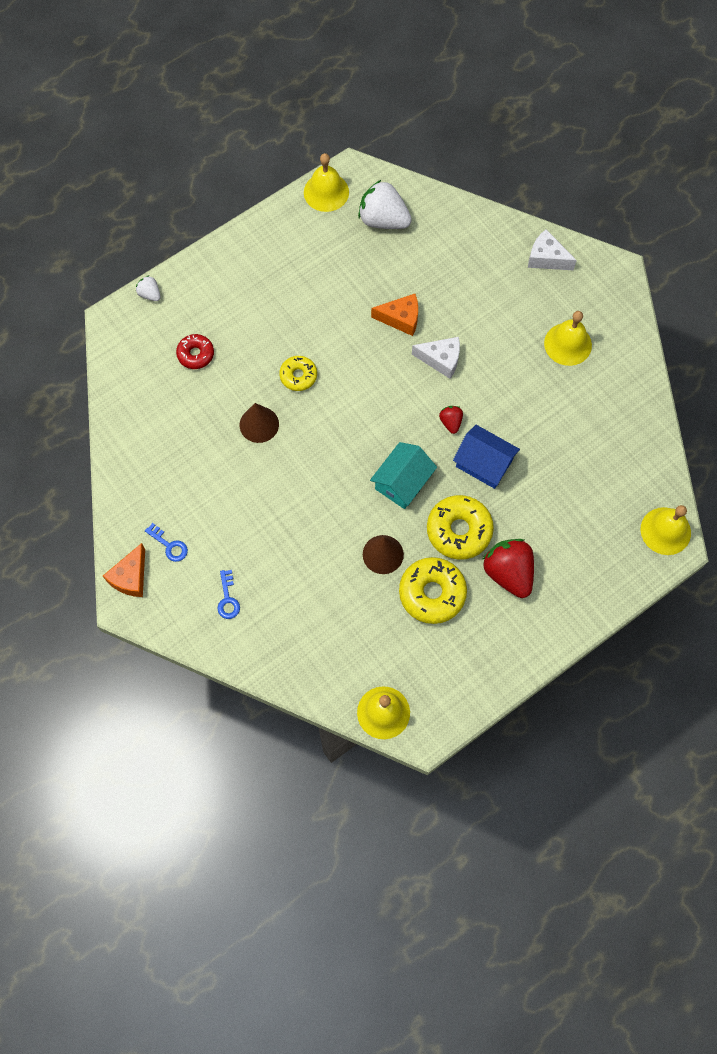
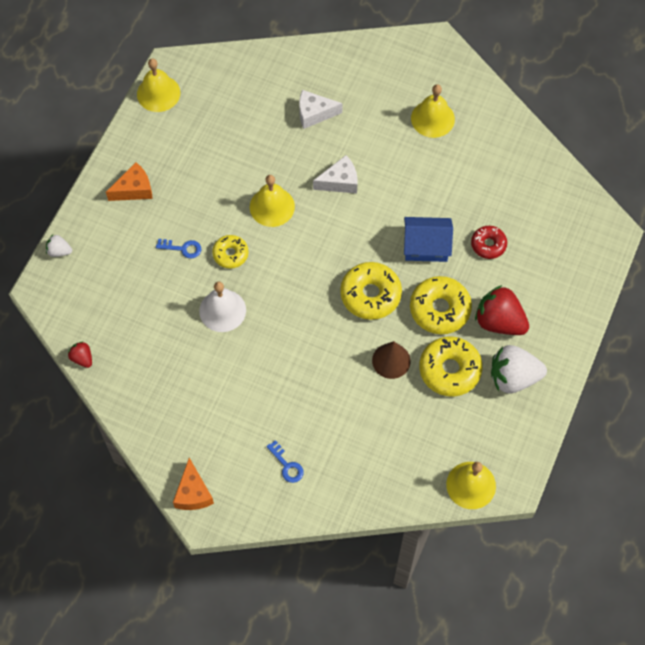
camera: 30 degrees left, 5 degrees down
(169, 545) = (209, 449): blue key -> blue key (182, 248)
(196, 354) = (131, 281): red donut -> red donut (488, 245)
(259, 424) = (222, 310): brown cone -> white bell
(383, 220) = (221, 93): white strawberry -> white strawberry (513, 377)
(401, 318) = (286, 165): orange cheese -> orange cheese (134, 189)
(402, 482) = (370, 295): turquoise house -> yellow donut
(450, 422) = (379, 227): red strawberry -> red strawberry (82, 358)
(546, 258) = (373, 59): white cheese -> white cheese (314, 113)
(665, 531) = (598, 224): yellow bell -> yellow bell (272, 206)

